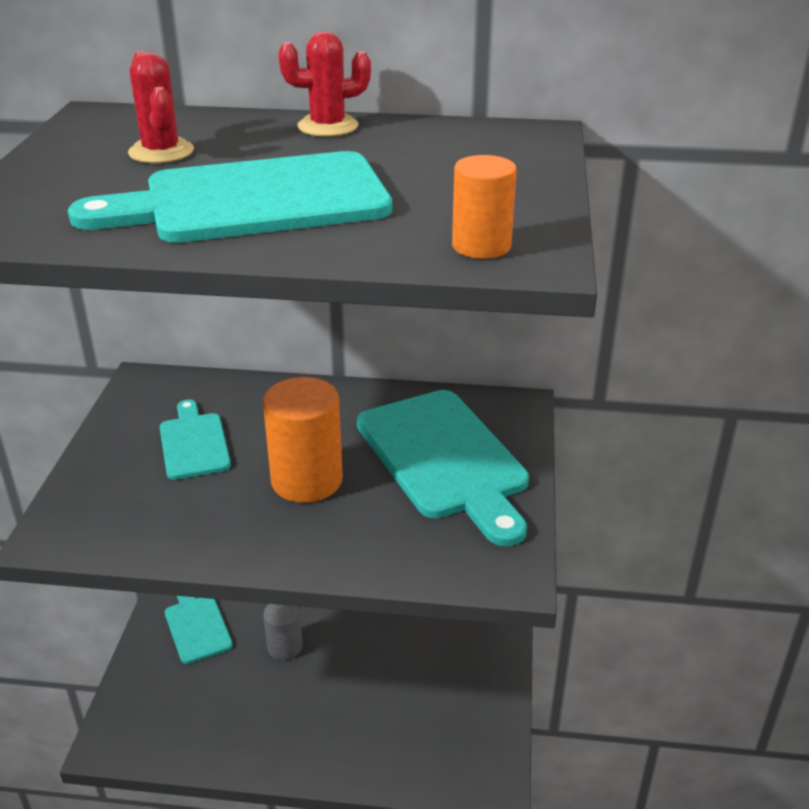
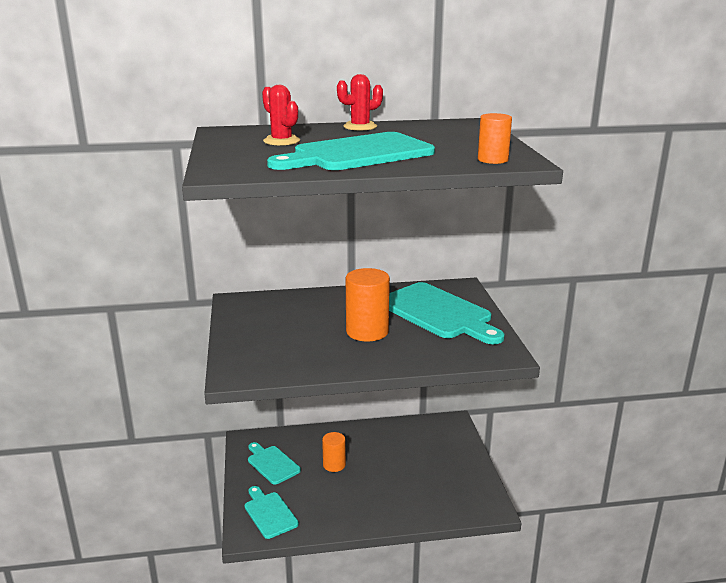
camera: 15 degrees left, 10 degrees down
(193, 443) = (288, 324): turquoise cutting board -> turquoise cutting board (269, 513)
(285, 647) = (334, 465): grey cylinder -> orange cylinder

